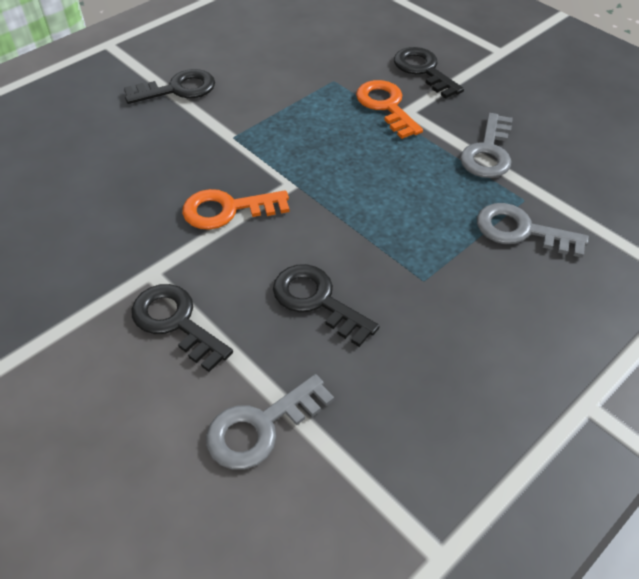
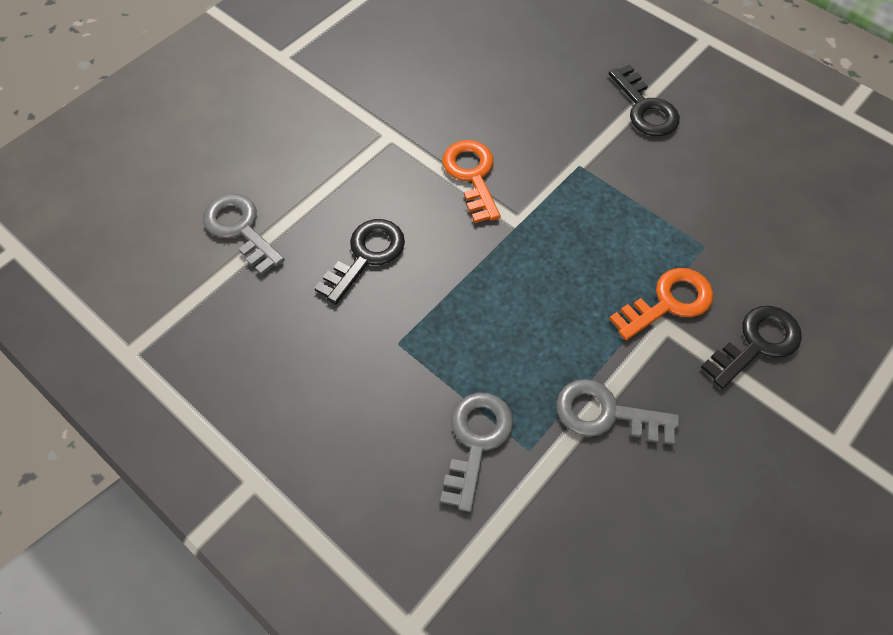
camera: 85 degrees right, 10 degrees up
(176, 322) = (338, 160): black key -> none

